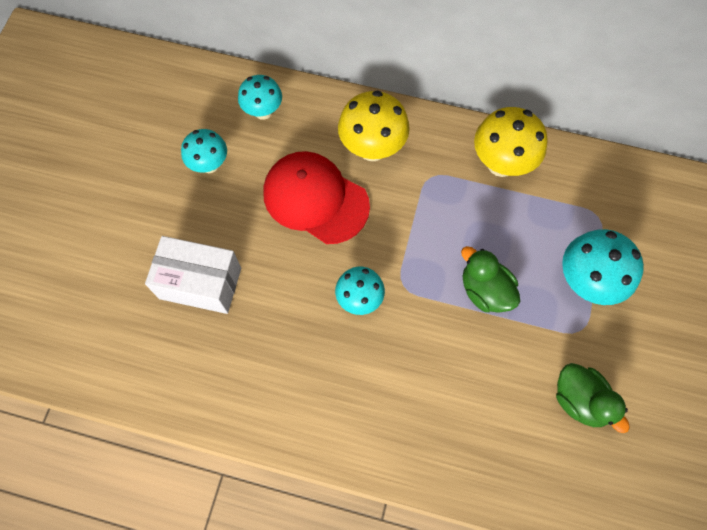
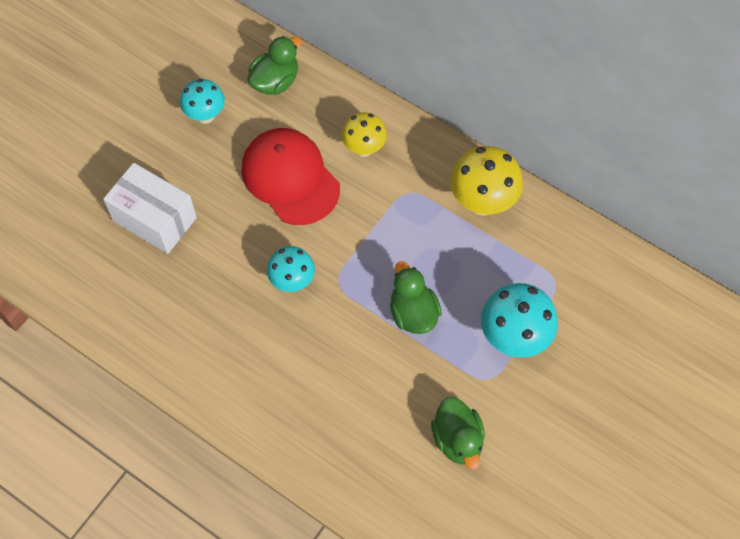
camera: 20 degrees right, 5 degrees down
(263, 111) = (275, 81): turquoise mushroom -> green duck
(372, 148) = (364, 148): yellow mushroom -> yellow mushroom, size x0.65

